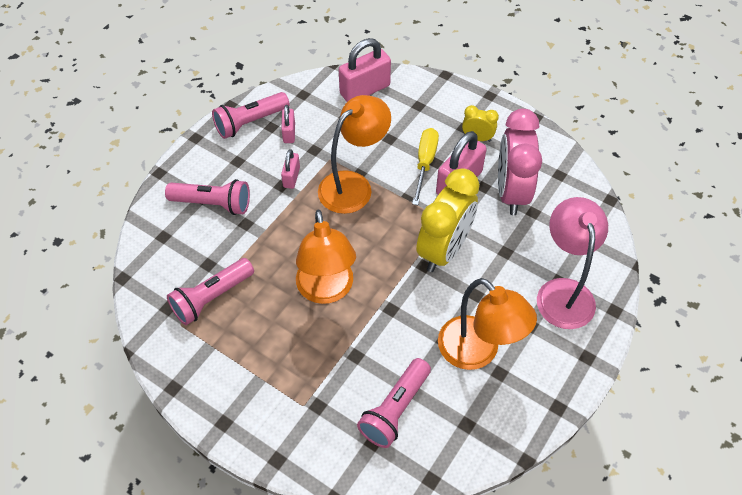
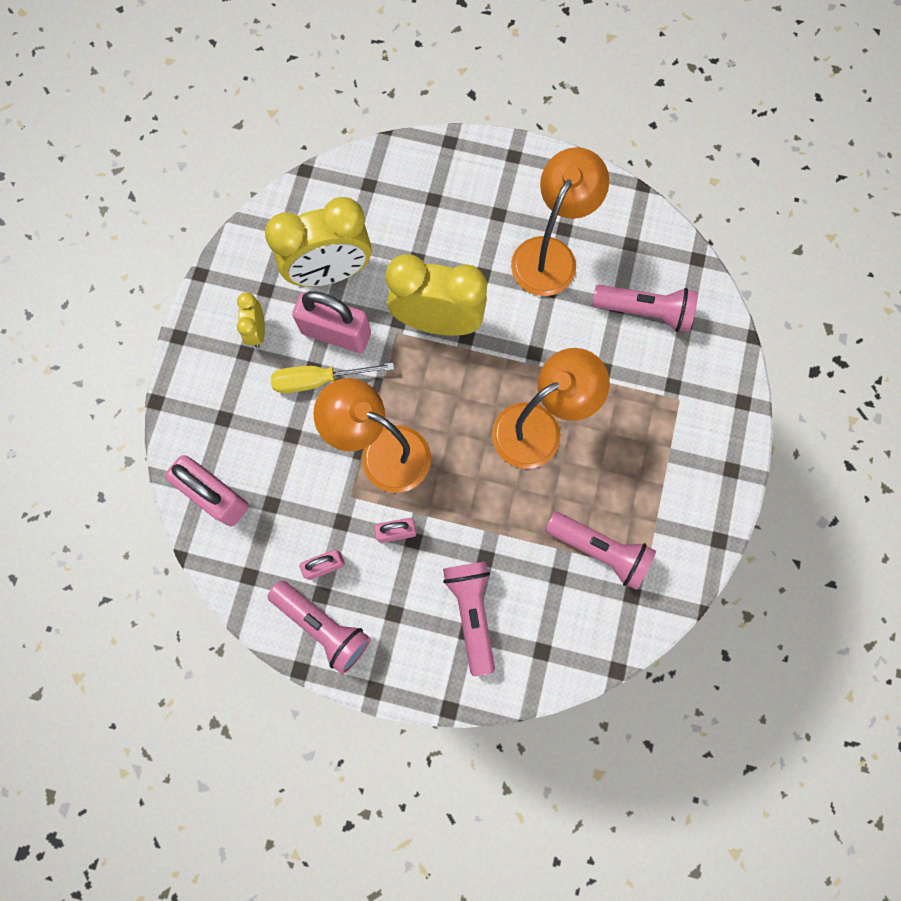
camera: 110 degrees left, 20 degrees up
(511, 192) = (330, 273): pink clock -> yellow clock
(563, 292) = (446, 192): pink lamp -> none

